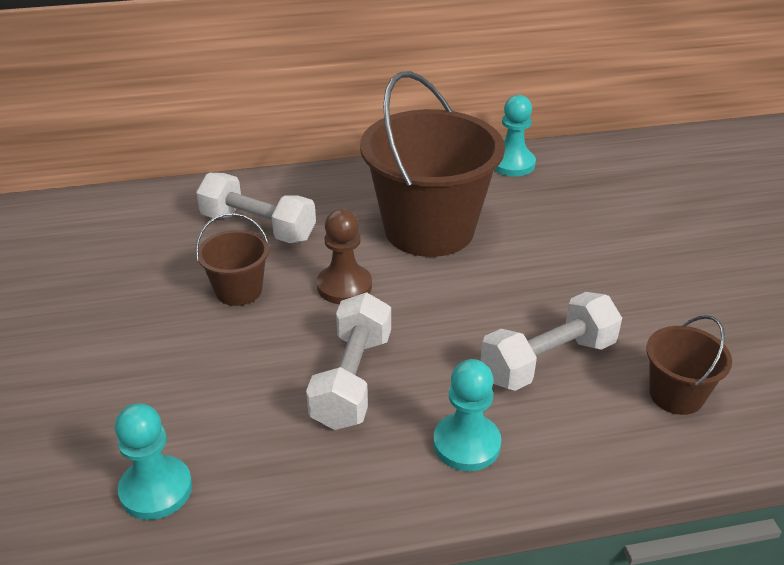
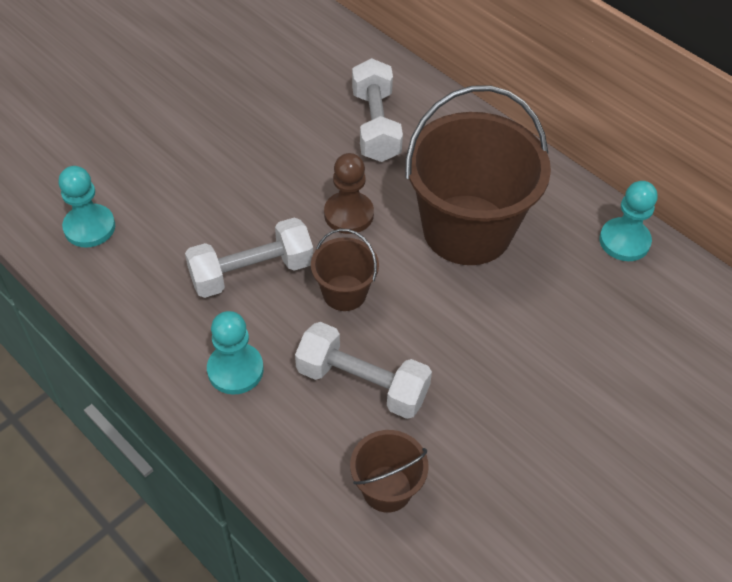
camera: 55 degrees right, 15 degrees up
(239, 290) = (295, 158): brown bucket -> brown bucket (344, 293)

